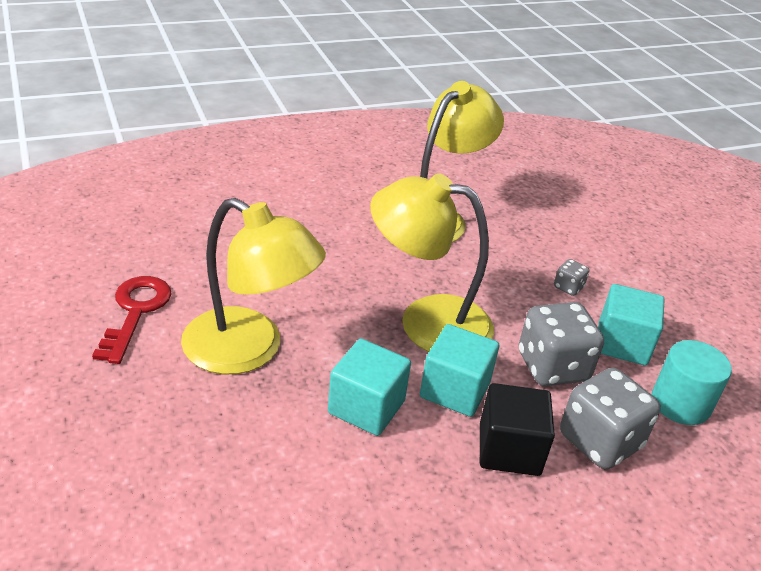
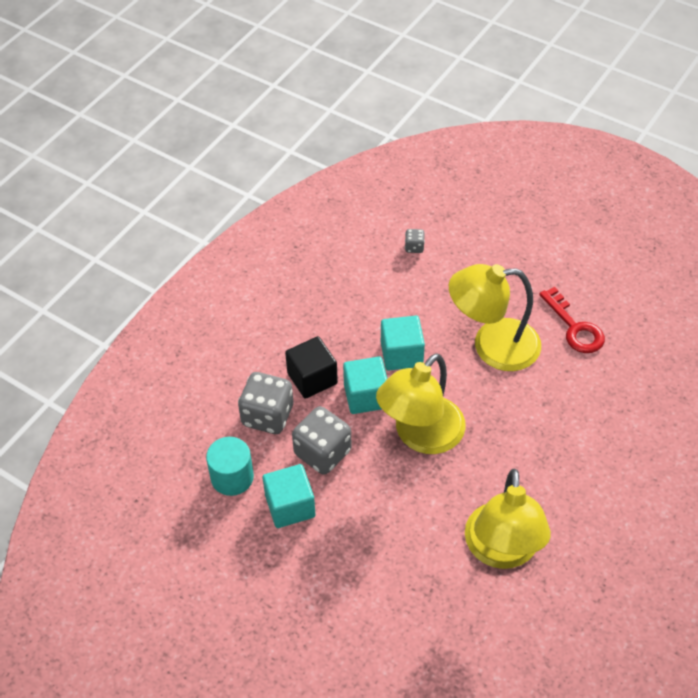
camera: 150 degrees right, 15 degrees up
(427, 321) = (420, 436): yellow lamp -> yellow lamp turned 150 degrees clockwise
(568, 287) = (355, 539): grey dice -> grey dice (414, 247)

